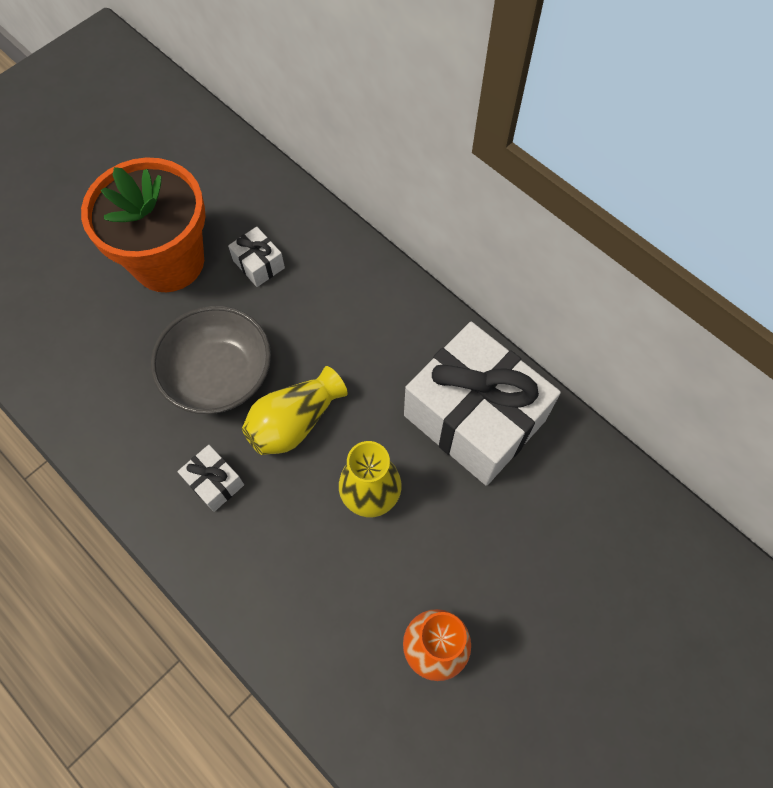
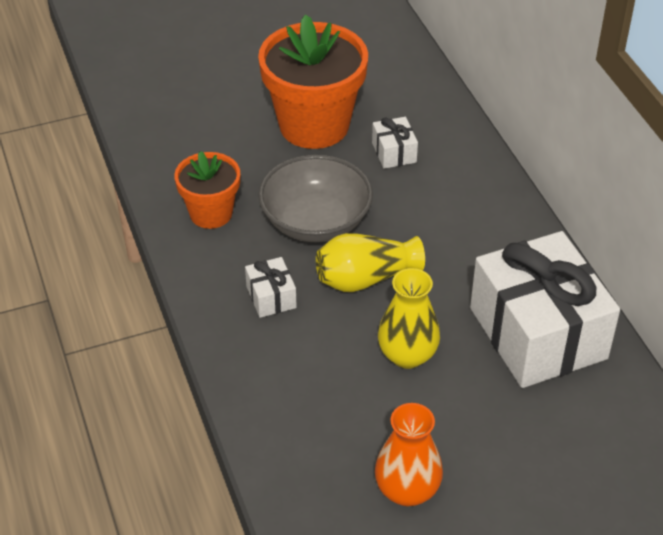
camera: 25 degrees right, 20 degrees down
(112, 407) = (211, 213): none -> orange flower pot

